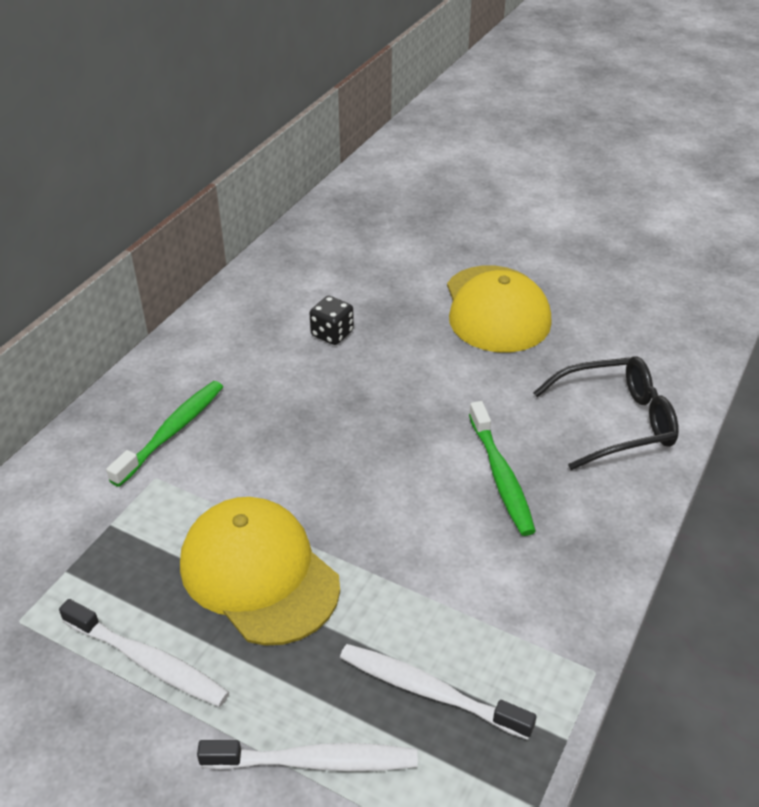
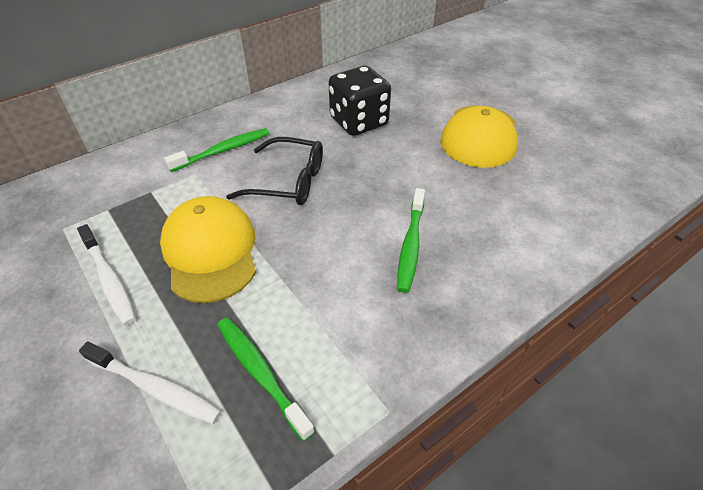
camera: 25 degrees right, 5 degrees up
(332, 334) = (359, 122): black dice -> black dice, size x2.01
(430, 692) = (261, 374): white toothbrush -> green toothbrush
(615, 422) = (521, 236): black glasses -> black glasses (287, 181)

